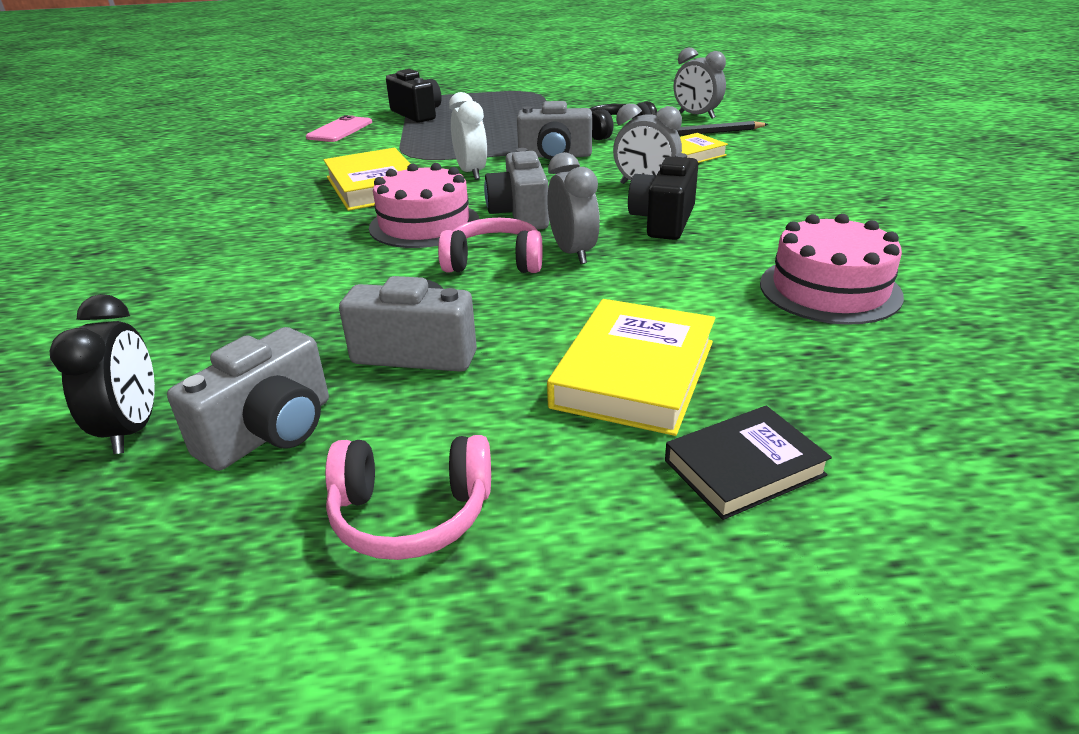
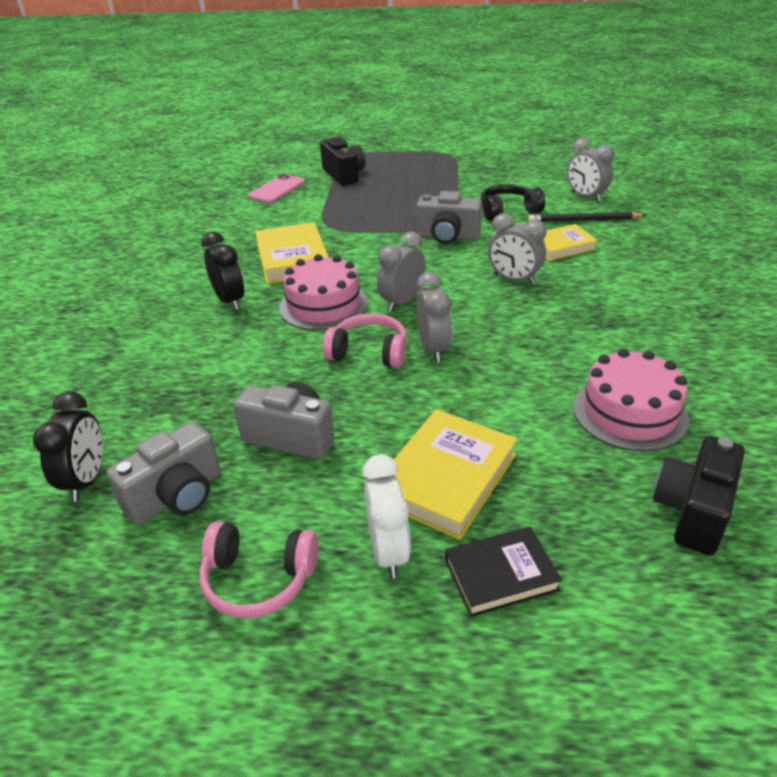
camera: 10 degrees right, 5 degrees up
(303, 229) = (230, 301): none -> black clock
(471, 173) = (373, 250): white clock -> white clock (388, 551)
(520, 214) = (402, 302): grey camera -> grey clock
(663, 221) = (517, 322): black camera -> black camera (692, 511)

